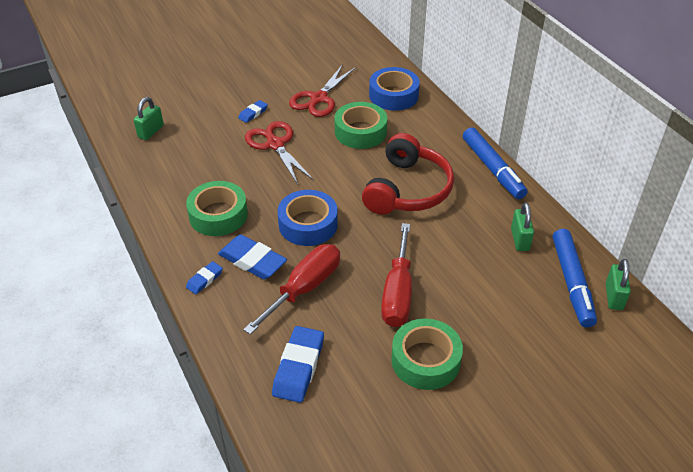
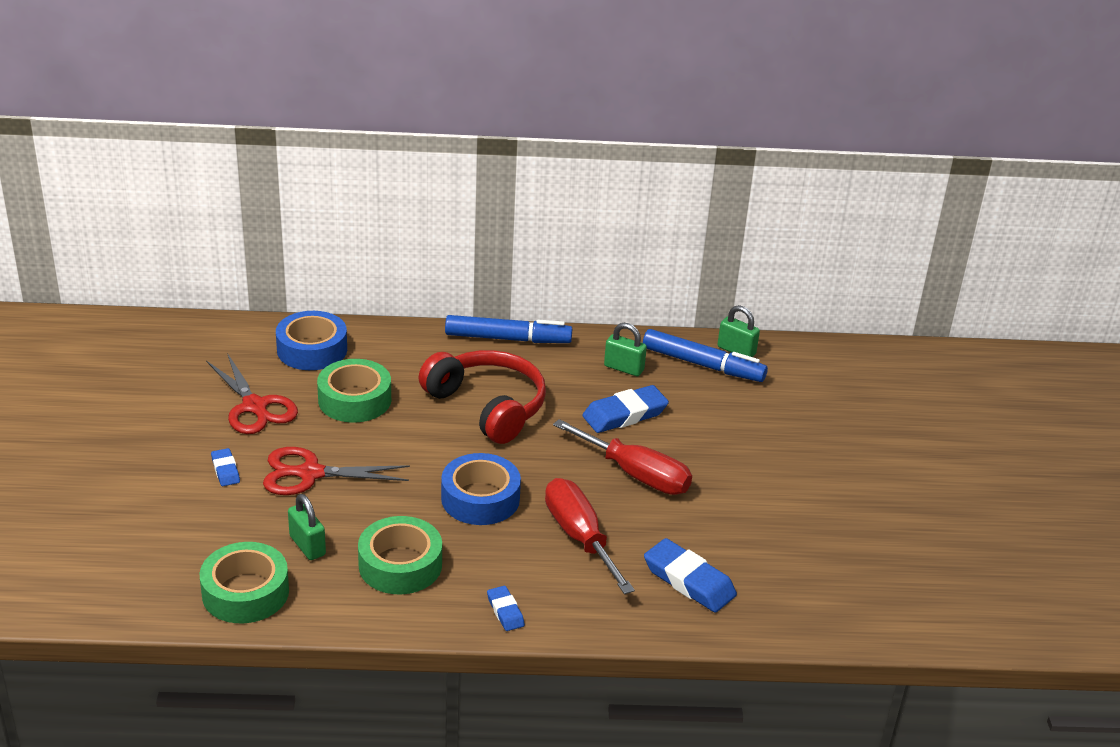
camera: 65 degrees left, 10 degrees down
(151, 131) = (164, 575): green padlock -> green padlock (307, 546)
(252, 261) = (505, 562): blue eraser -> blue eraser (625, 414)
(425, 360) = (736, 492): green tape -> green tape (245, 592)

